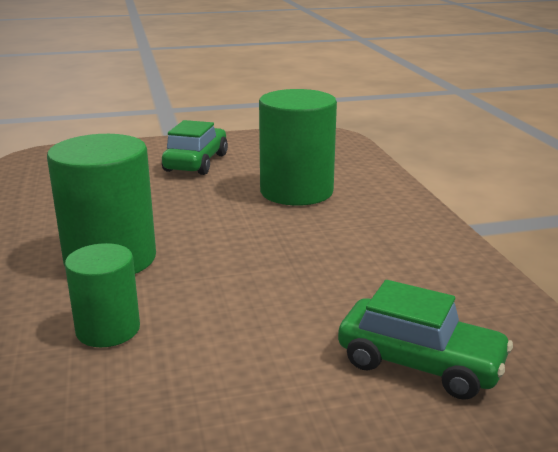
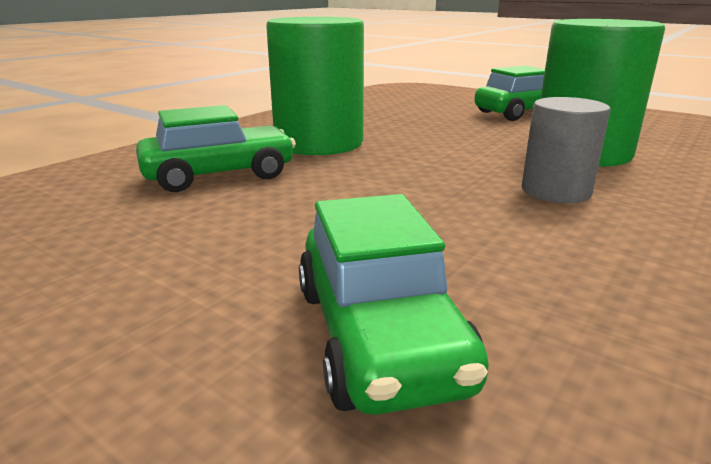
camera: 50 degrees right, 0 degrees up
(108, 329) = (219, 175): green cylinder -> green car
(335, 232) = (556, 191): none -> grey cylinder

